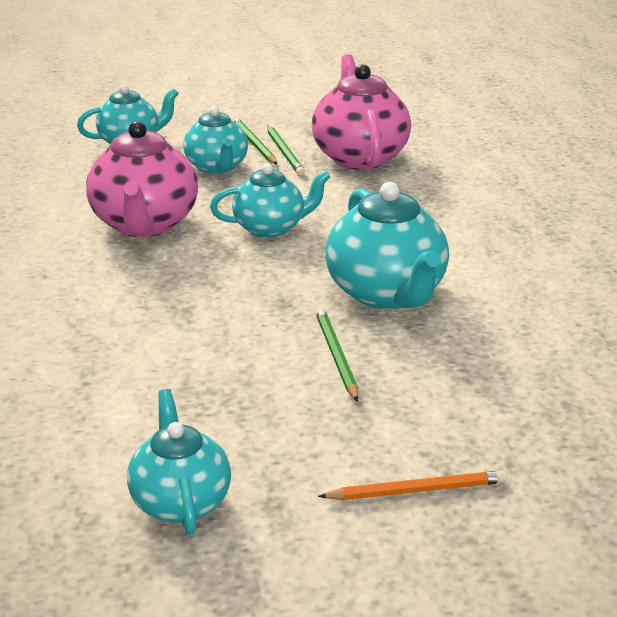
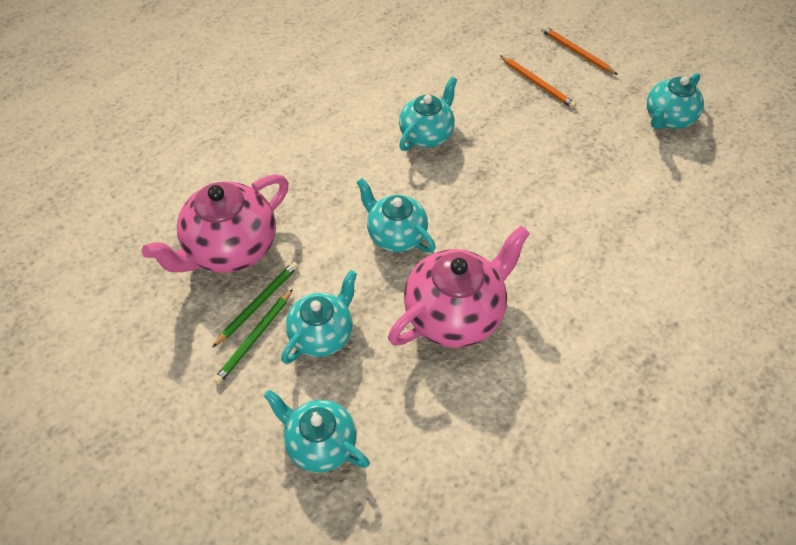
camera: 125 degrees left, 25 degrees up
(336, 356) = (509, 124): green pencil -> none
(386, 293) = (427, 134): turquoise teapot -> turquoise teapot, size x0.65
(386, 415) = (537, 83): none -> orange pencil

